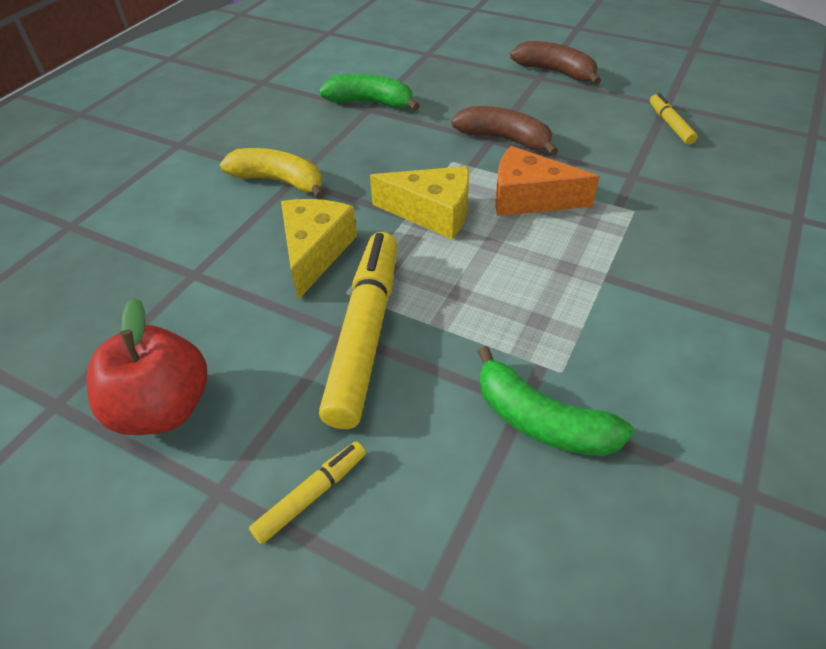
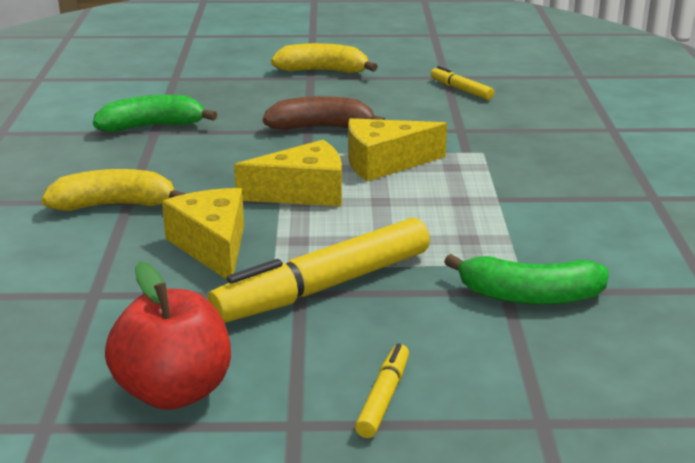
camera: 30 degrees left, 20 degrees down
(365, 333) = (324, 287): yellow marker -> yellow marker turned 105 degrees counterclockwise
(529, 198) = (384, 163): orange cheese -> yellow cheese
(555, 72) = (323, 71): brown banana -> yellow banana

